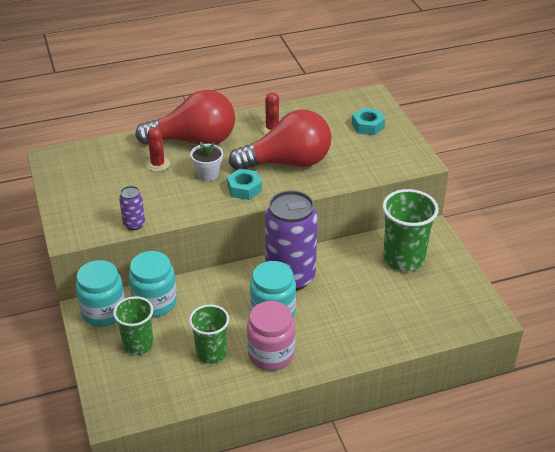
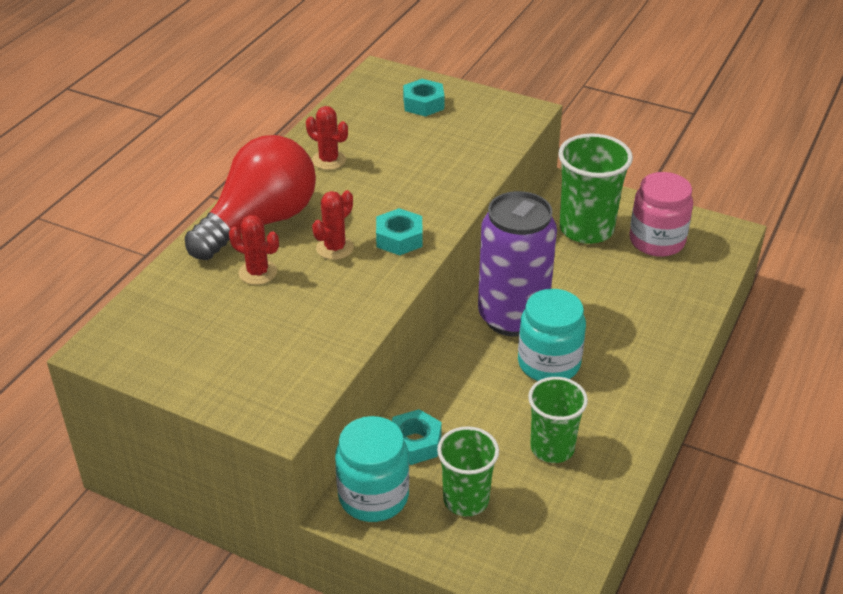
camera: 45 degrees left, 0 degrees up
(134, 224) = (338, 353): purple can -> none
(155, 302) = (415, 443): turquoise jar -> turquoise nut
(208, 174) = (335, 248): white flower pot -> red cactus
(271, 354) = (608, 404): pink jar -> pink jar (657, 241)
(287, 163) = (401, 185): red light bulb -> none

